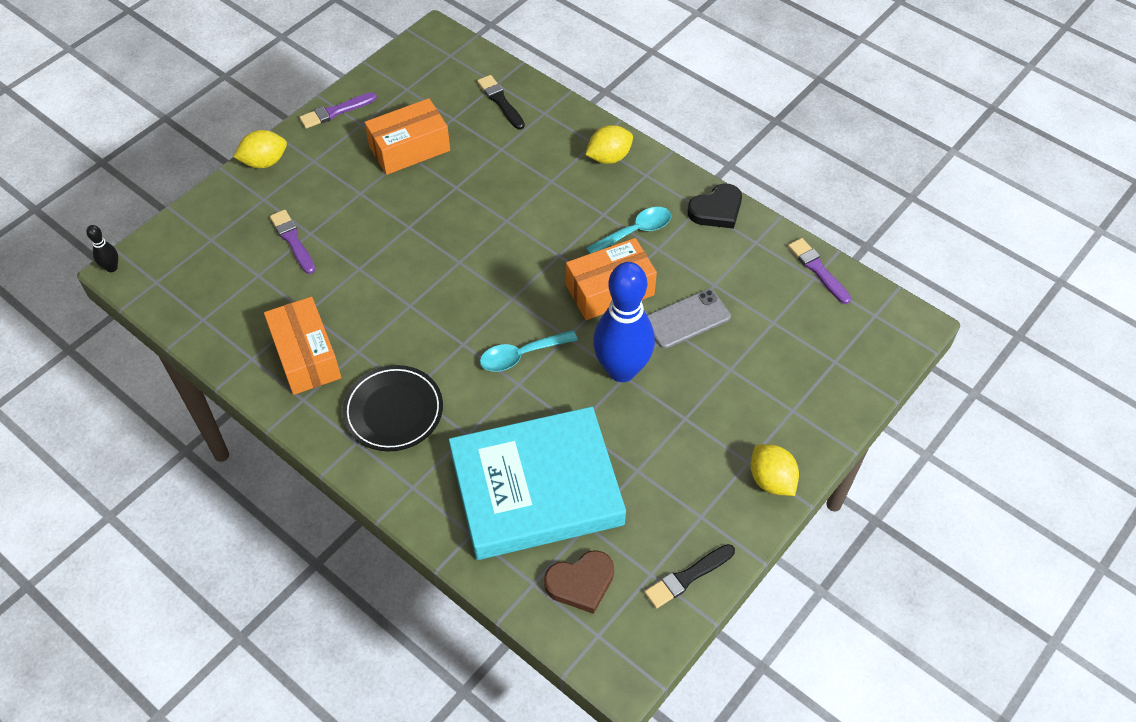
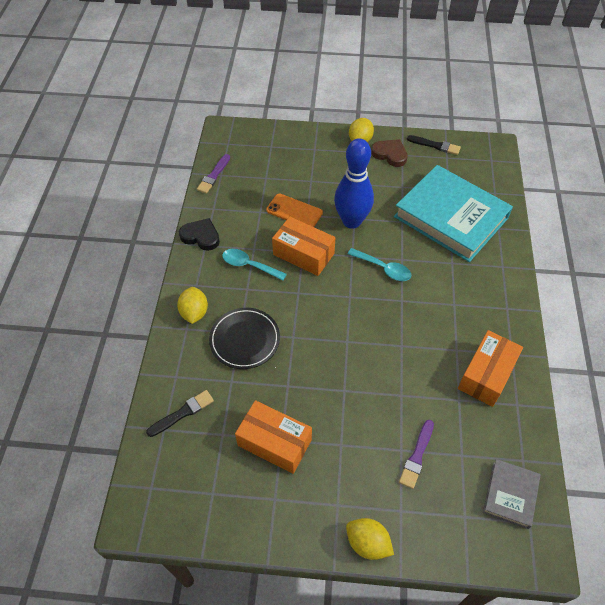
camera: 125 degrees left, 0 degrees up
(111, 268) = (551, 569): black bowling pin -> none
(189, 285) = (510, 495): none -> grey book
(336, 111) = (275, 531): purple brush -> none
(393, 411) = (473, 304): black plate -> black plate (245, 340)
(500, 101) = (182, 413): black brush -> black brush turned 150 degrees counterclockwise
(581, 583) = (476, 177): brown heart -> brown heart (390, 154)
(609, 157) = (194, 313): yellow lemon -> yellow lemon turned 60 degrees clockwise
(687, 319) = (294, 211): grey phone -> orange phone

